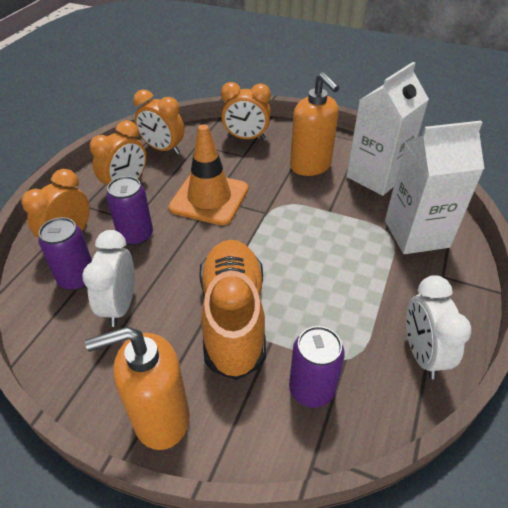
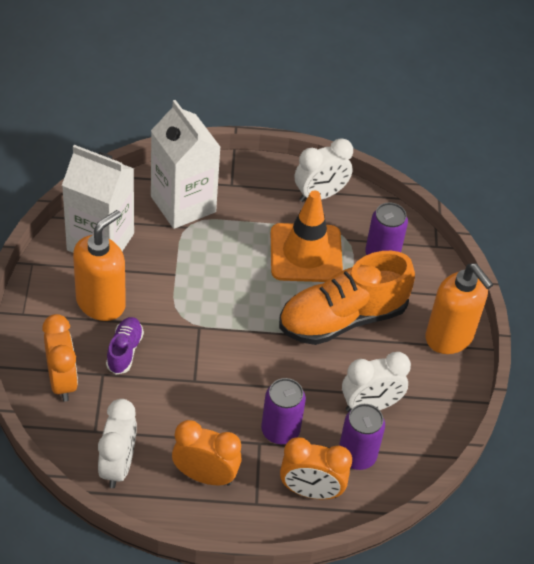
camera: 115 degrees left, 5 degrees up
(163, 149) = (118, 466): orange clock -> white clock
(209, 198) = (196, 384): orange traffic cone -> orange traffic cone (306, 253)
(259, 169) = (124, 351): none -> purple shoe

